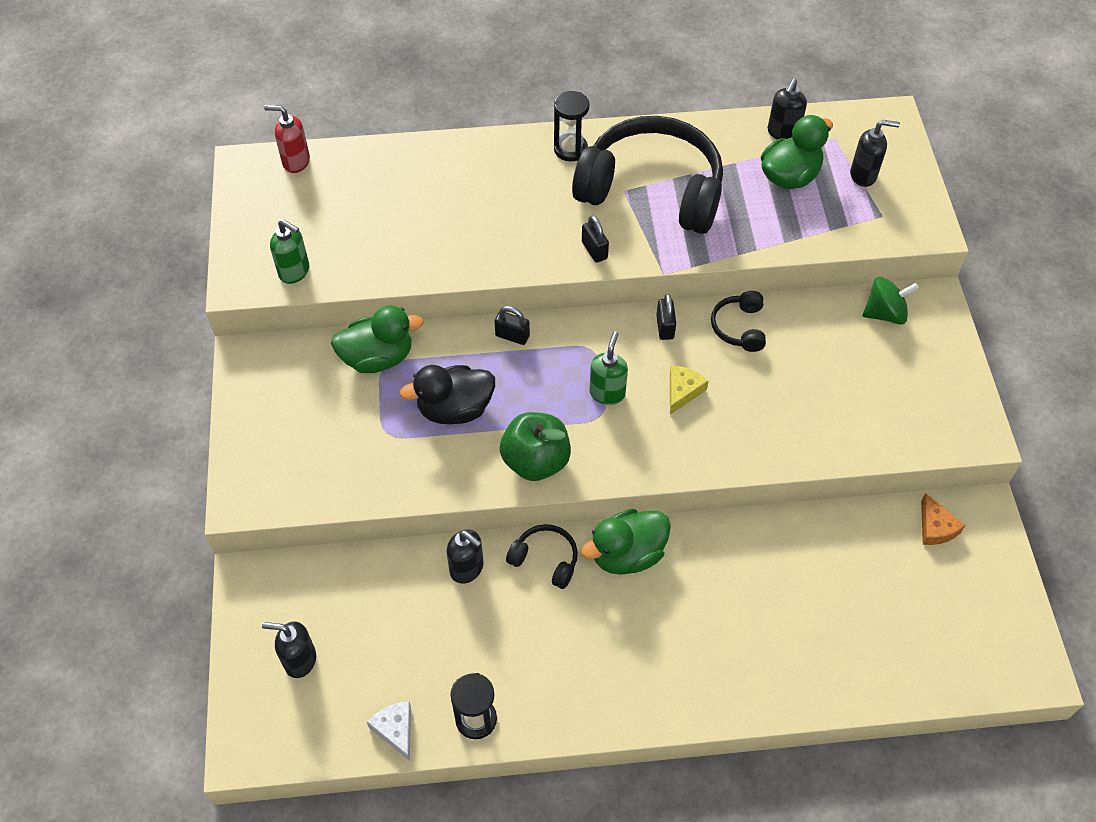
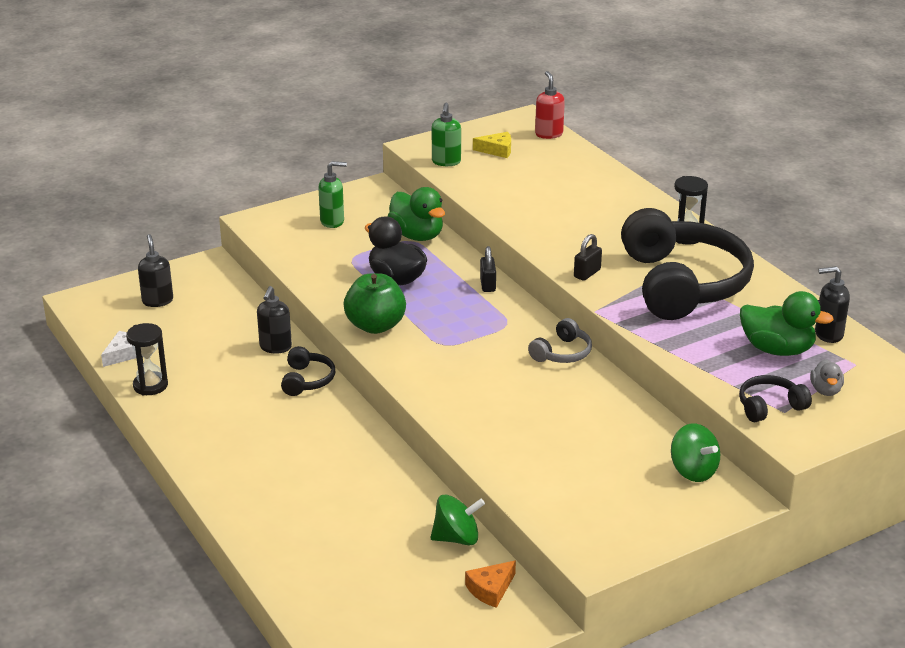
camera: 65 degrees right, 25 degrees down
(607, 393) = (468, 342): green soap dispenser -> green soap dispenser (332, 221)
(627, 554) = (339, 418): green duck -> none
(665, 327) = (562, 353): black padlock -> grey headphones
(682, 391) = (501, 378): yellow cheese -> yellow cheese (497, 150)
(739, 327) = (597, 391): black headphones -> black headphones (769, 406)
(856, 525) = (457, 538): none -> green spinning top
(863, 175) = (825, 390): black soap dispenser -> grey duck

